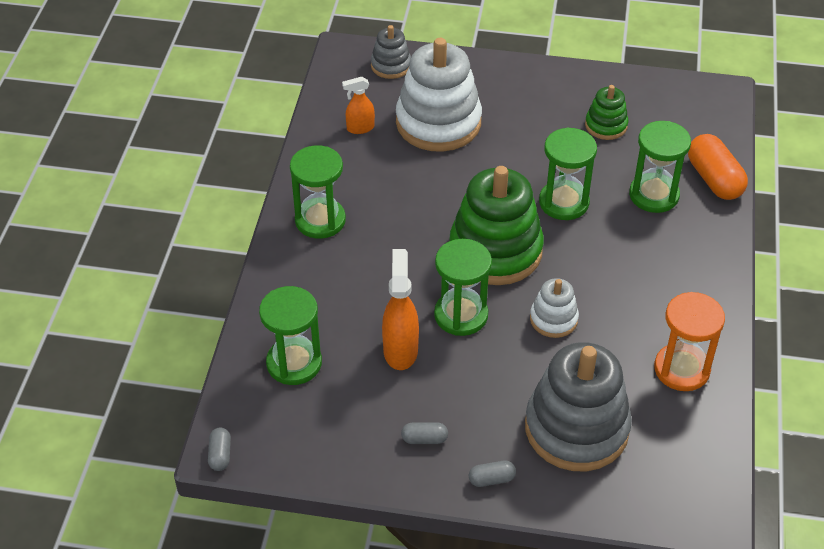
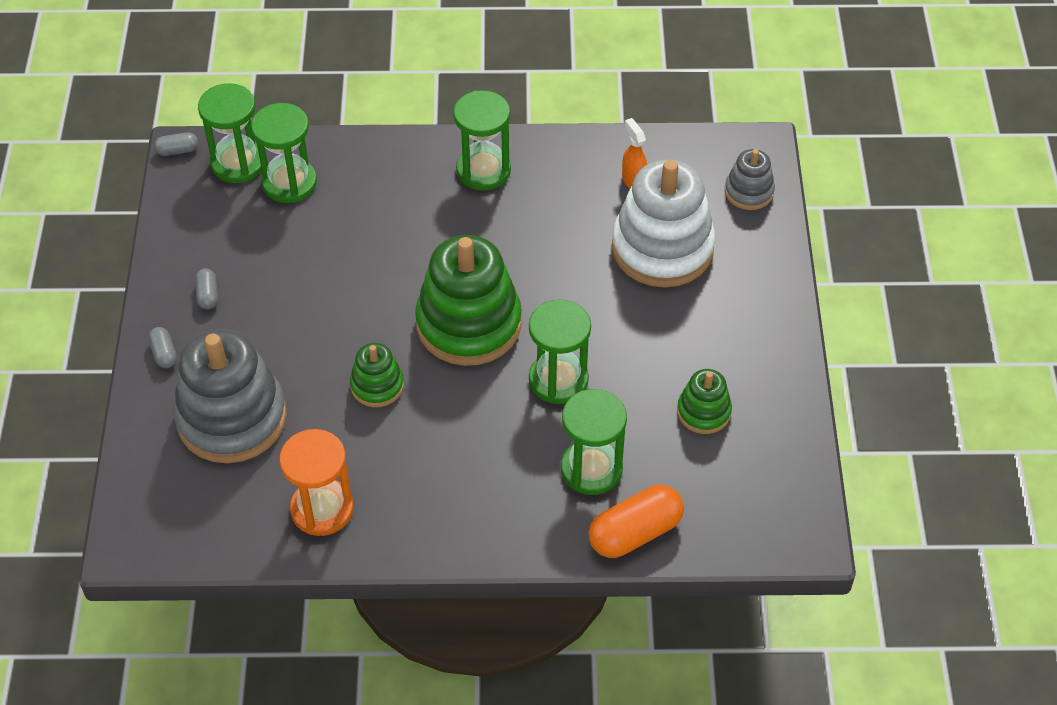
camera: 80 degrees right, 5 degrees up
(400, 350) = (316, 261): orange spray bottle -> none
(461, 315) = (370, 304): green hourglass -> green hourglass (238, 163)
(553, 319) = (377, 386): white stacking toy -> green stacking toy

